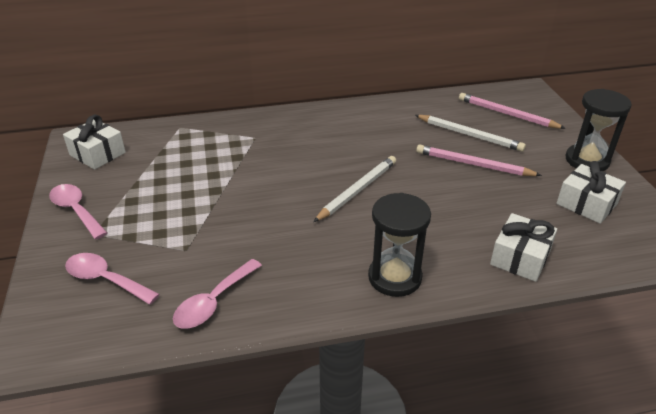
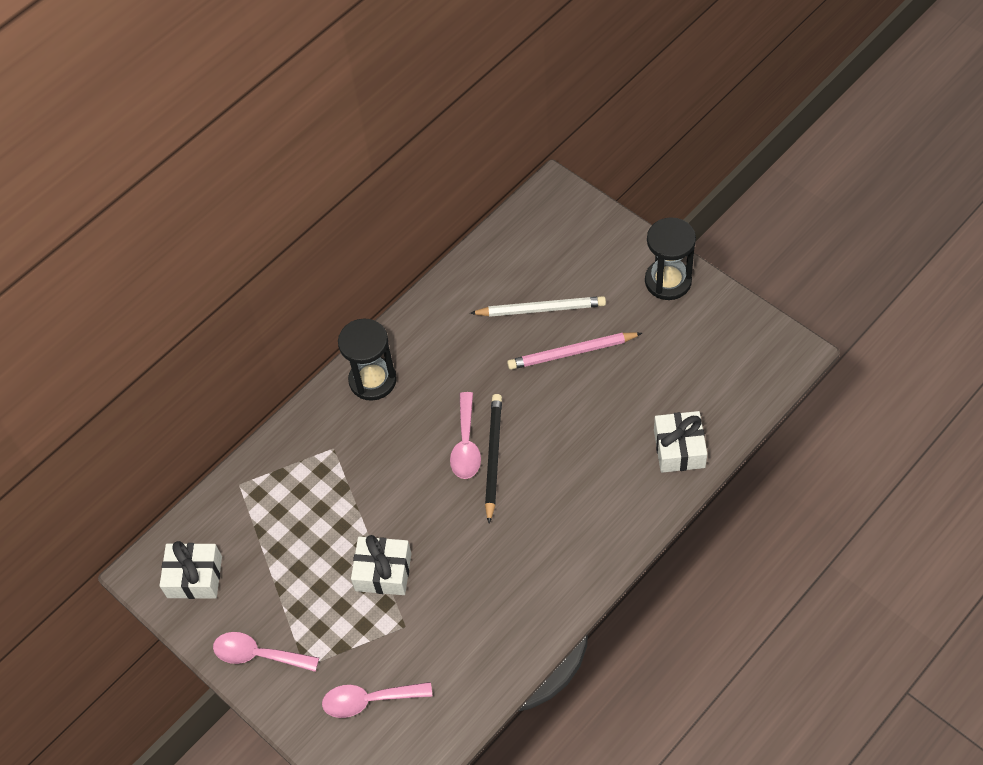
camera: 30 degrees left, 20 degrees up
(213, 302) = (478, 658): pink spoon -> pink spoon (466, 444)
(357, 190) = (493, 457): white pencil -> black pencil
(395, 277) = (597, 536): black hourglass -> black hourglass (372, 380)
(507, 114) = (556, 250): pink pencil -> none
(586, 204) = (697, 345): white gift -> white gift (383, 572)

